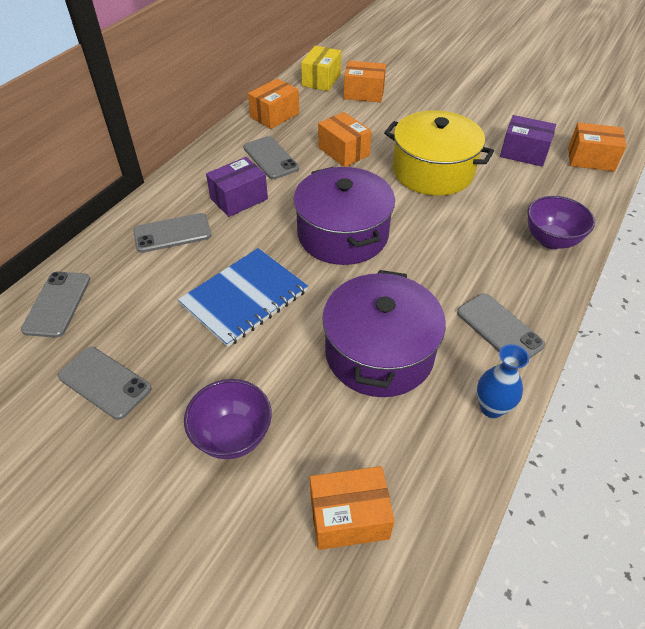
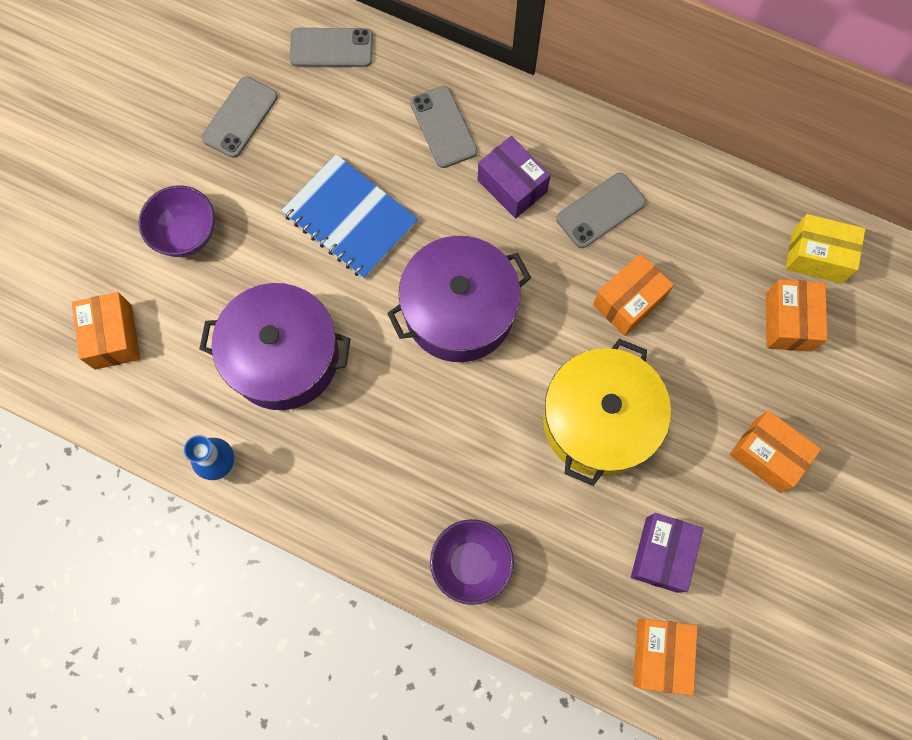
camera: 85 degrees right, 25 degrees up
(275, 115) = (704, 202): orange box -> orange box (767, 455)
(499, 328) = (321, 482): grey phone -> none

